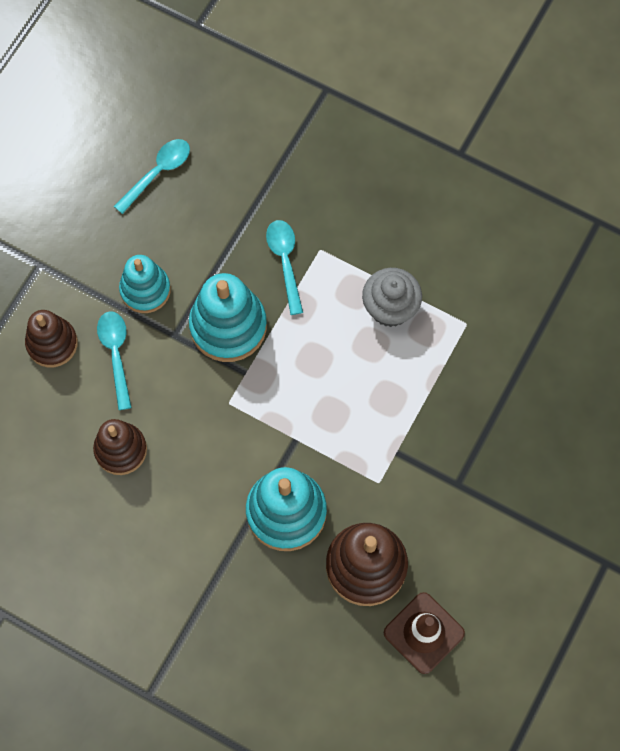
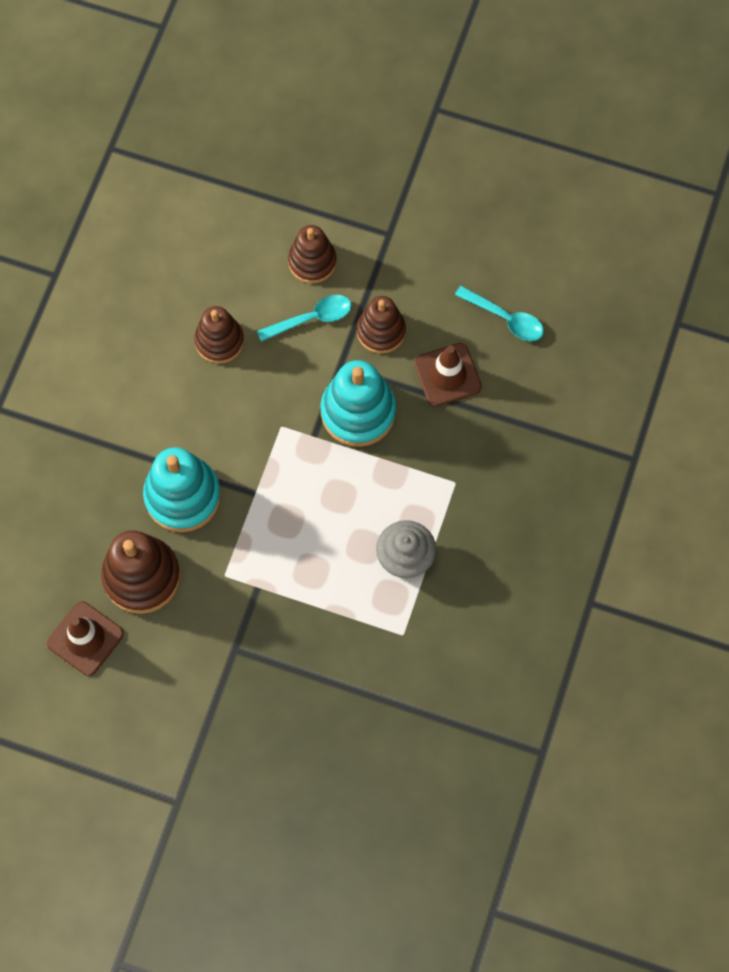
camera: 80 degrees right, 0 degrees up
(145, 290) = (381, 331): turquoise stacking toy -> brown stacking toy
(206, 236) = (447, 375): none -> brown traffic cone
(285, 262) = (435, 452): turquoise spoon -> none

